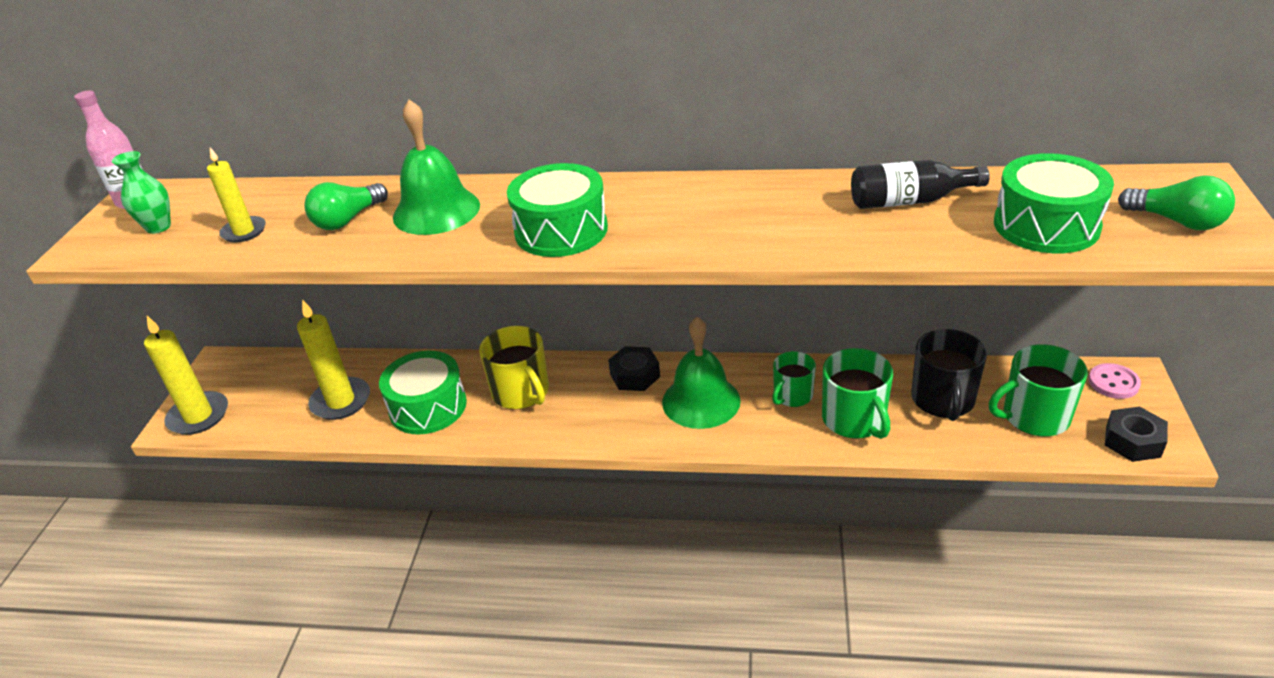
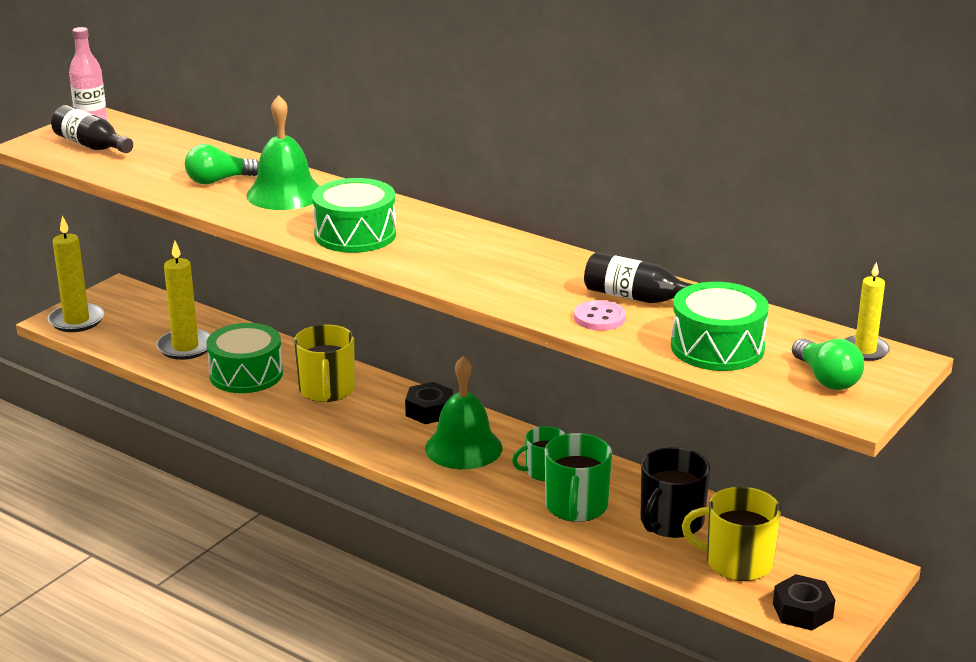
camera: 25 degrees right, 10 degrees down
(158, 227) = (91, 146): green vase -> black bottle
(244, 231) = (143, 166): yellow candle -> yellow candle (865, 350)
(1034, 416) = (737, 562): green mug -> yellow mug
(1113, 383) = (845, 567): pink button -> pink button (599, 318)

